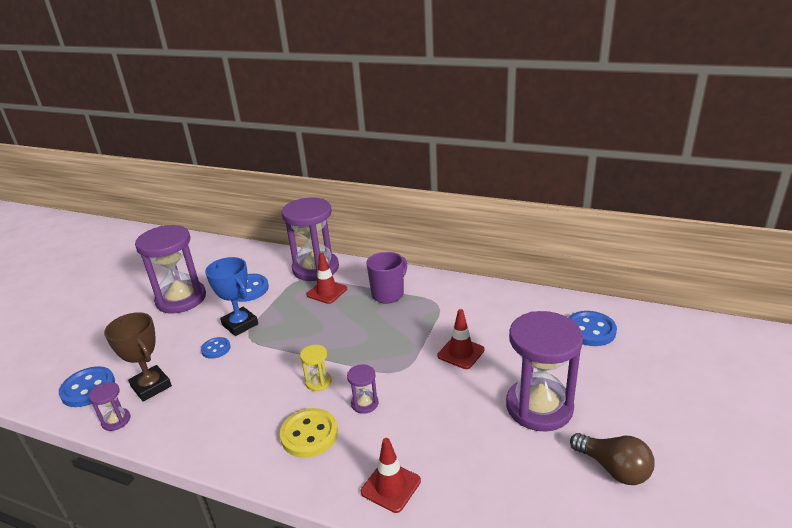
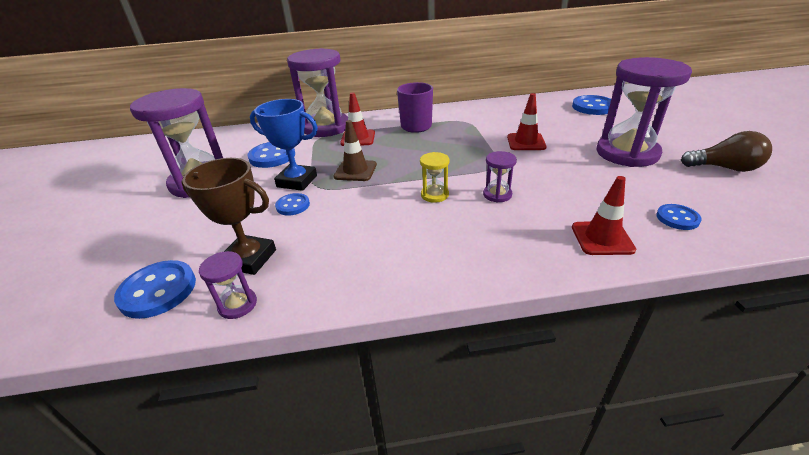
camera: 30 degrees left, 5 degrees up
(289, 330) = (355, 171): none -> brown traffic cone
(309, 434) = (479, 232): yellow button -> none
(480, 499) = (677, 218): none -> blue button

